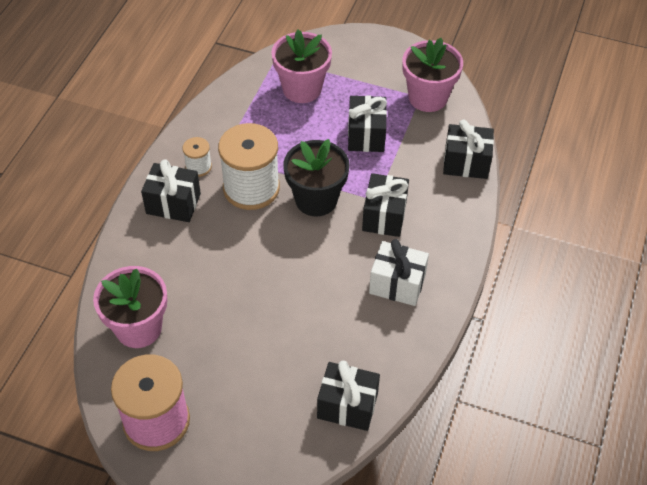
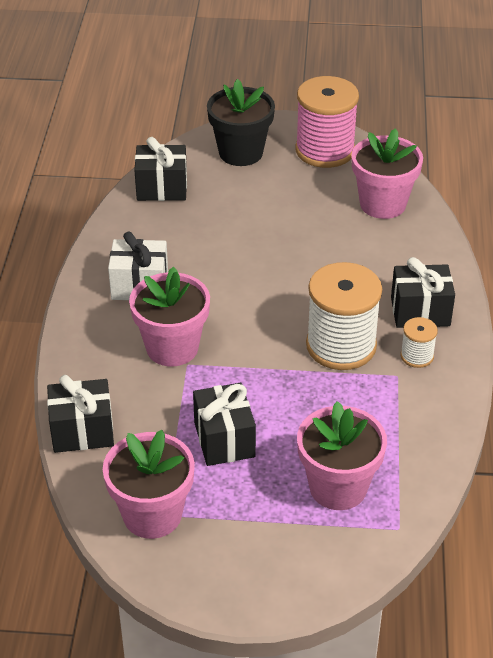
camera: 165 degrees right, 10 degrees down
(316, 199) = (259, 349): black flower pot -> black flower pot (241, 152)
(384, 216) = (172, 348): black gift -> pink flower pot

